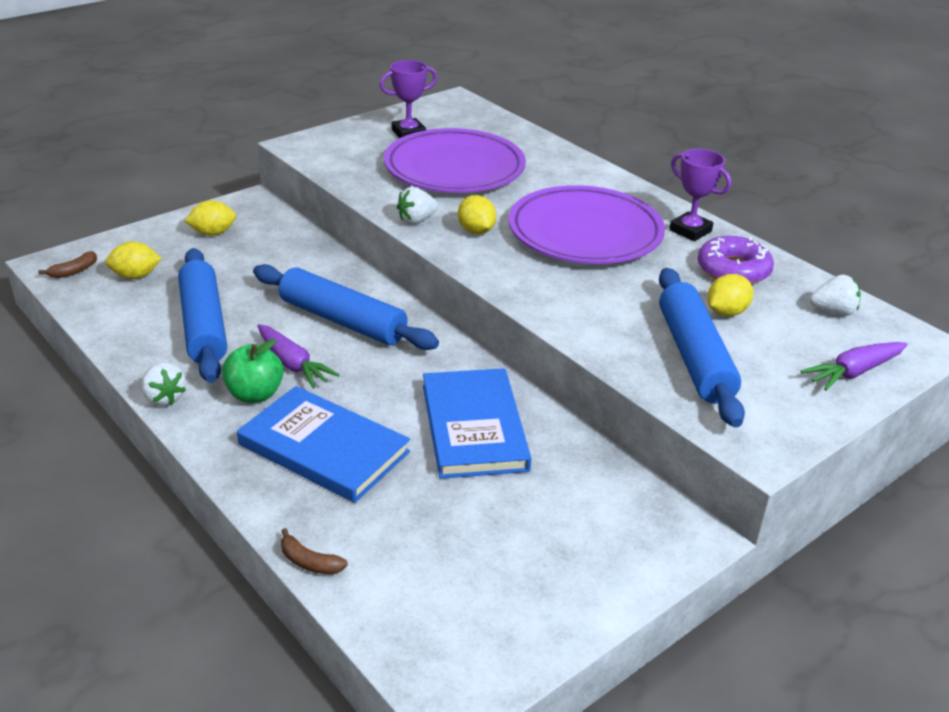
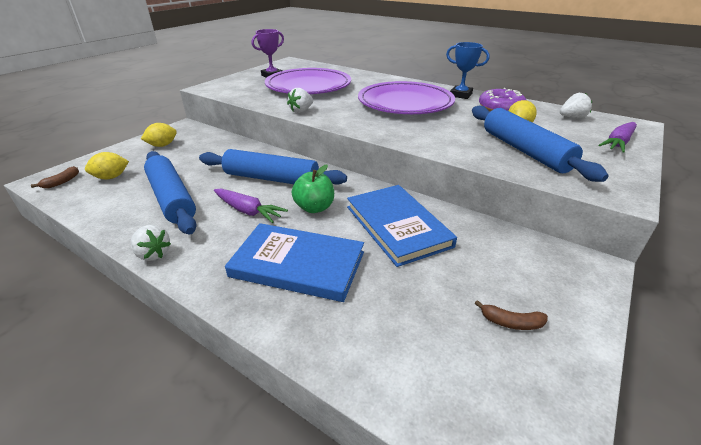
camera: 15 degrees left, 0 degrees up
(255, 394) = (227, 236): green apple -> green apple (314, 208)
(309, 562) = (331, 367): brown banana -> brown banana (511, 322)
(476, 231) = (341, 111): yellow lemon -> none
(690, 231) = (460, 95): purple trophy -> blue trophy

